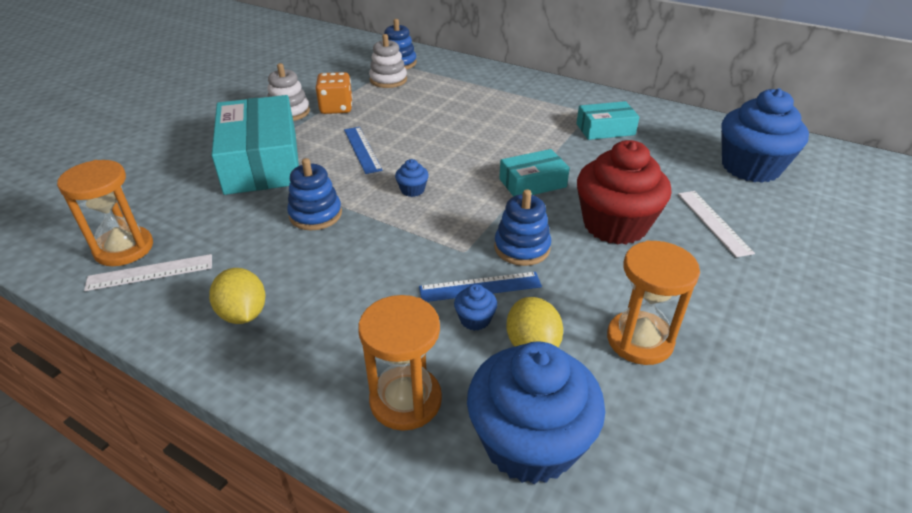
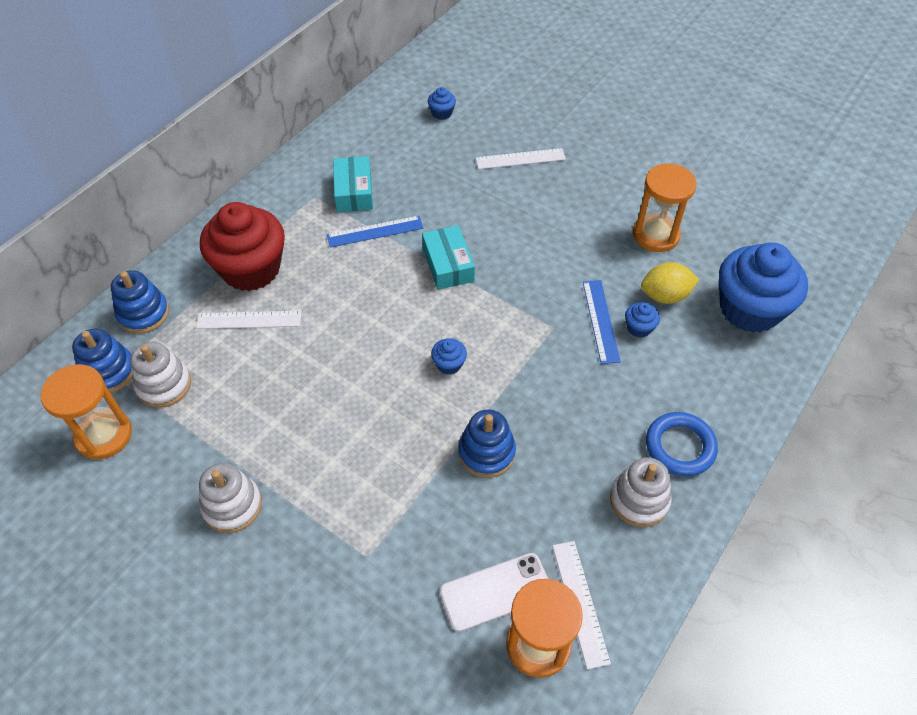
camera: 85 degrees left, 15 degrees up
(180, 225) = (496, 592): none -> white phone
(243, 314) = (639, 500): yellow lemon -> white stacking toy
(262, 161) = (364, 523): turquoise box -> none
(303, 350) = (680, 447): none -> blue ring
(336, 108) = (235, 446): orange dice -> none
(362, 149) = (354, 412): blue ruler -> blue ruler (375, 231)
(405, 400) = (723, 376): orange hourglass -> orange hourglass (104, 435)
(449, 101) = (249, 320): none -> white ruler
(522, 248) = (549, 286): blue stacking toy -> blue stacking toy (143, 314)
(615, 225) = (520, 219): red cupcake -> red cupcake (251, 269)
(750, 167) = (442, 113): blue cupcake -> blue cupcake, size x0.40

